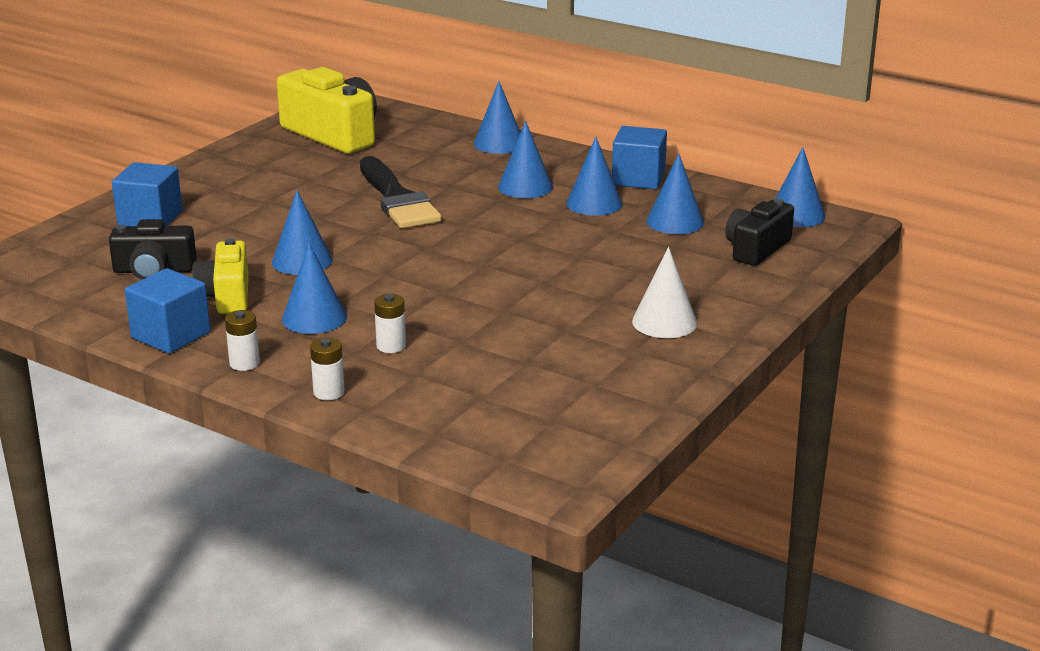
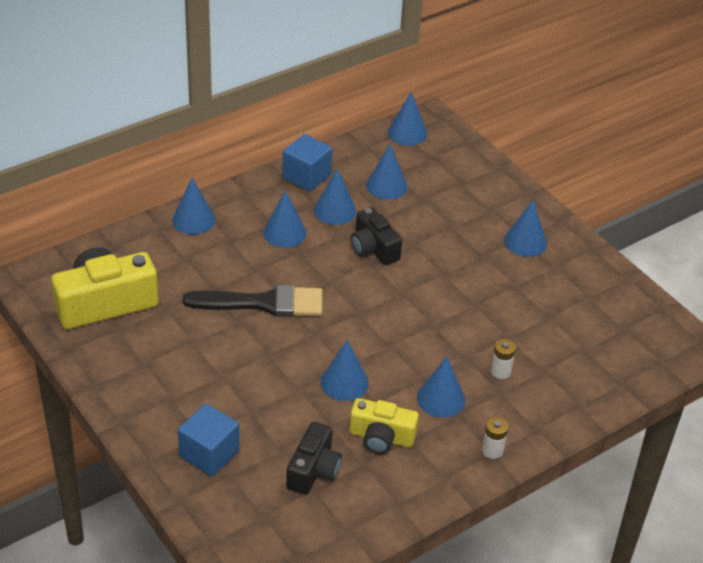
camera: 70 degrees left, 15 degrees up
(171, 335) = (431, 481): blue cube -> none
(329, 392) = (551, 418): white battery -> none
(664, 322) = (525, 241): white cone -> blue cone
(756, 249) = (446, 168): black camera -> black camera (373, 248)

